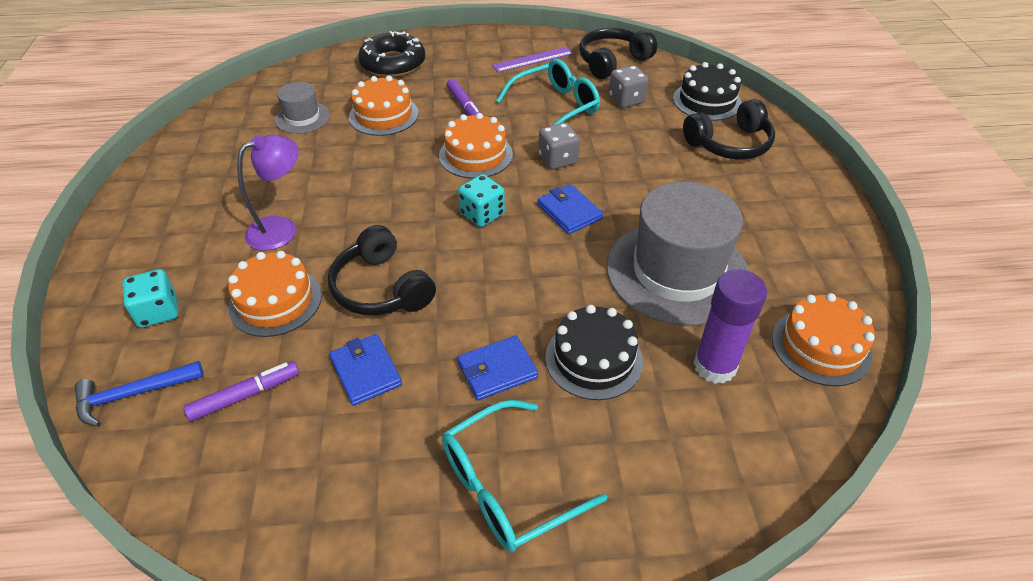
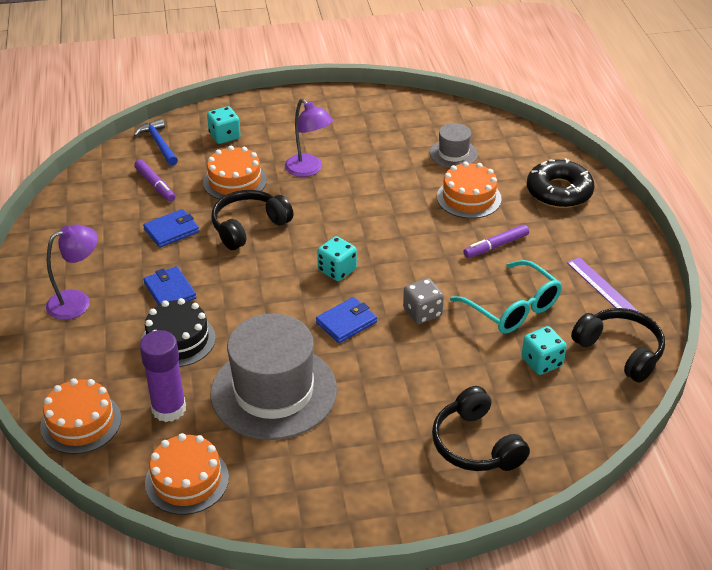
camera: 85 degrees right, 5 degrees down
(475, 155) = (419, 259): orange cake -> orange cake (81, 422)
(506, 487) = (77, 301): turquoise glasses -> purple lamp
(626, 100) = (542, 362): grey dice -> turquoise dice
(707, 101) = (558, 431): black cake -> none

